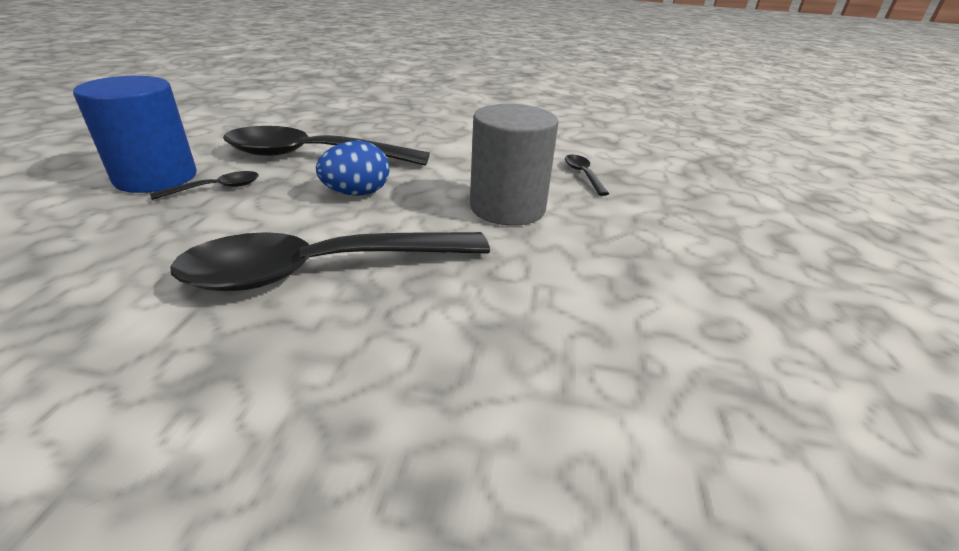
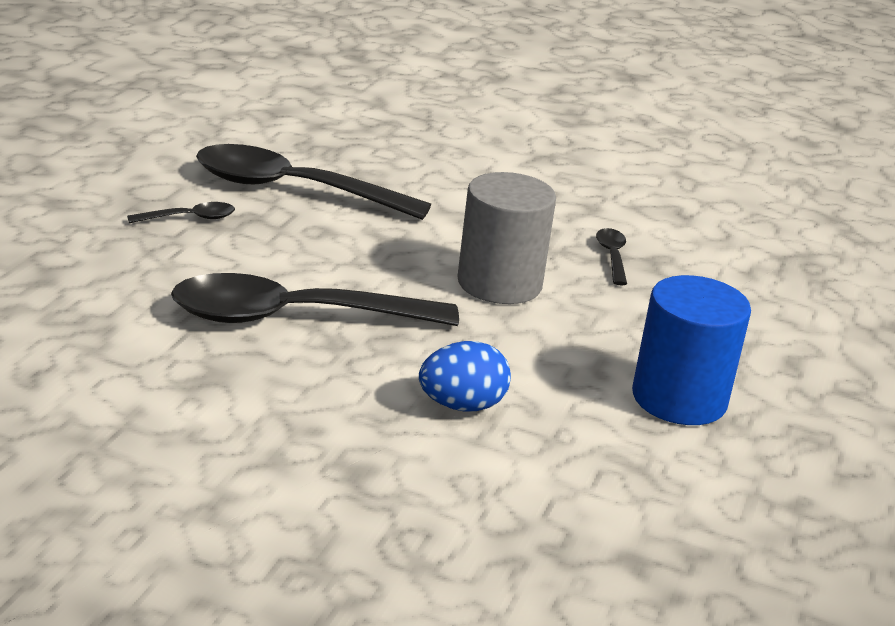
camera: 10 degrees right, 5 degrees down
(156, 177) = (126, 196): blue cylinder -> blue cylinder (679, 398)
(357, 193) = (337, 244): blue egg -> blue egg (462, 406)

